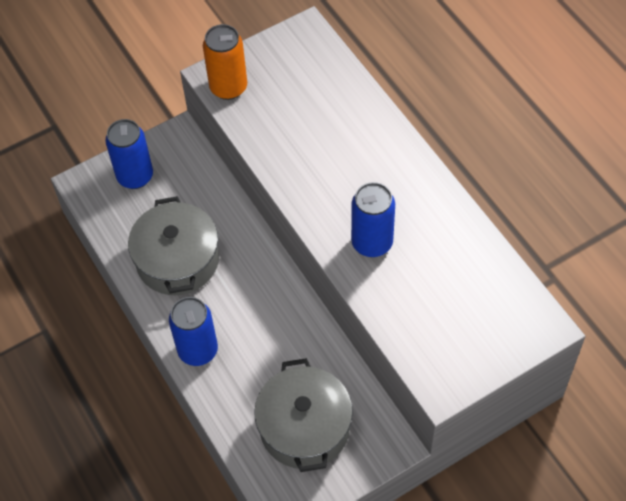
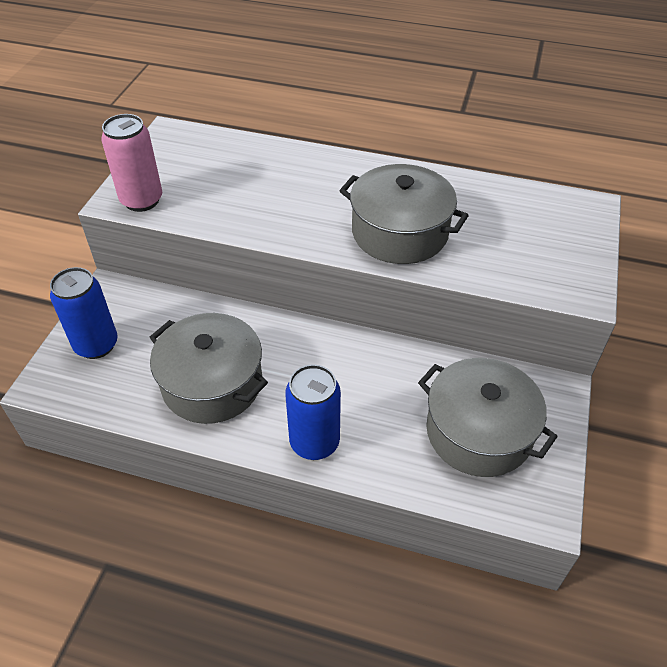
camera: 45 degrees left, 10 degrees down
(228, 87) = (142, 200): orange can -> pink can
(372, 243) = (399, 232): blue can -> grey pot

